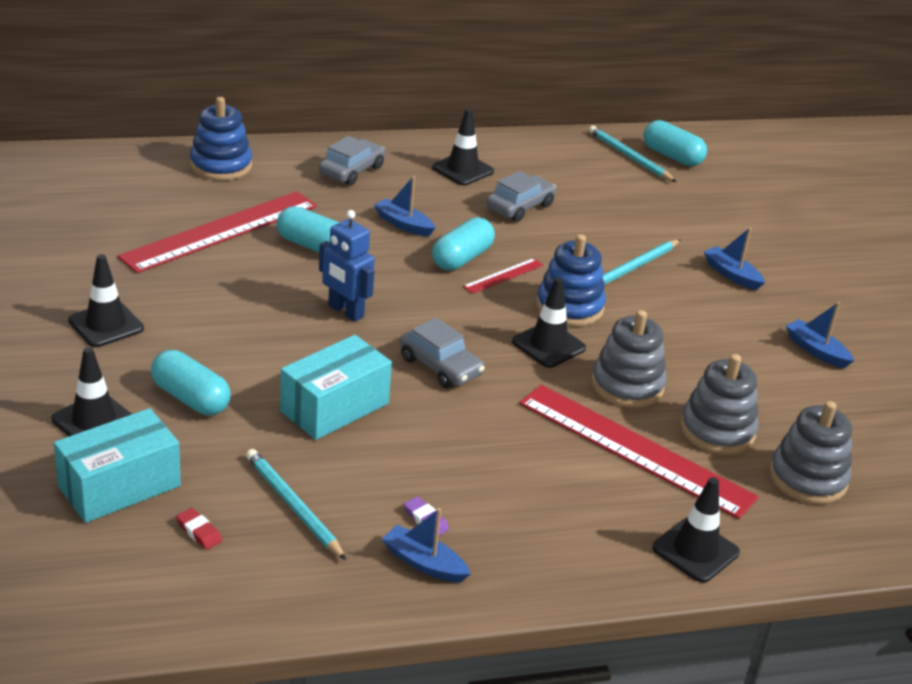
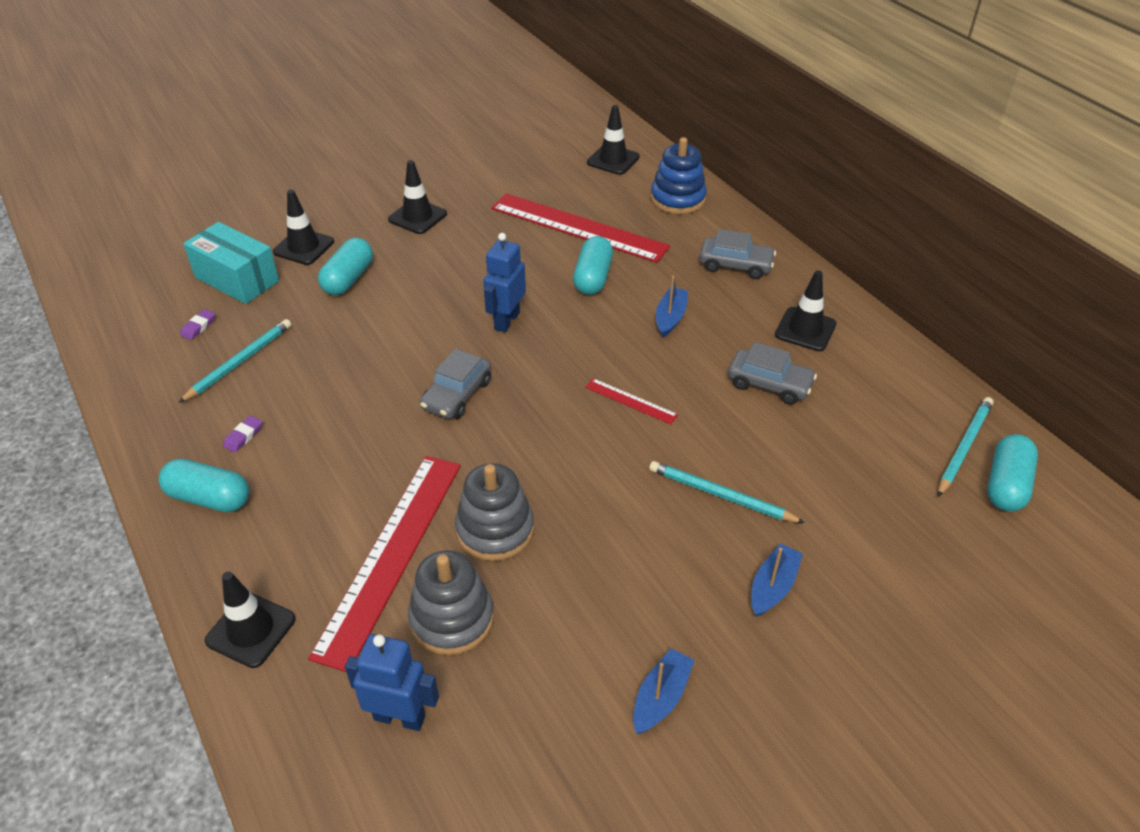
camera: 75 degrees right, 10 degrees up
(199, 532) = (198, 327): red eraser -> purple eraser
(334, 407) = (369, 350): turquoise box -> none
(424, 563) = (191, 448): blue boat -> none
(462, 258) = (641, 367): turquoise capsule -> turquoise capsule (209, 498)
(548, 345) = (531, 457): black traffic cone -> black traffic cone (613, 160)
(569, 307) = (608, 459): blue stacking toy -> none
(808, 478) = (399, 717): grey stacking toy -> blue robot

